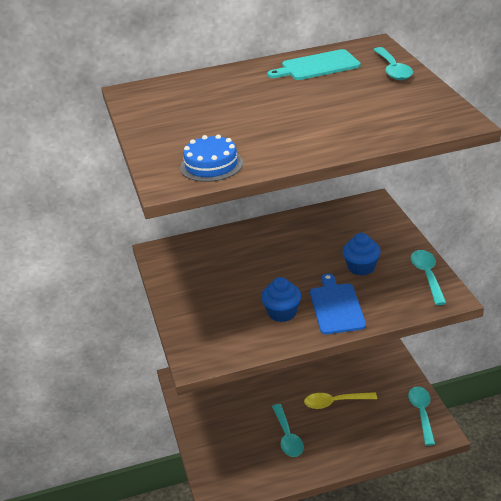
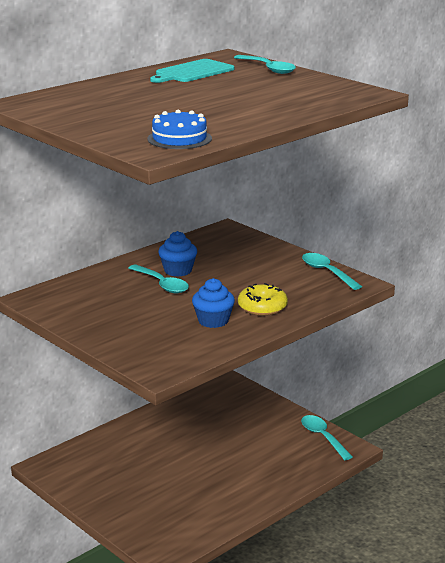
camera: 30 degrees left, 10 degrees down
(287, 437) = (203, 487): turquoise spoon -> turquoise spoon (162, 284)
(335, 402) = (231, 448): yellow spoon -> none
(336, 307) = (262, 307): blue cutting board -> yellow donut
(361, 267) = (260, 276): blue cupcake -> blue cupcake (178, 270)

